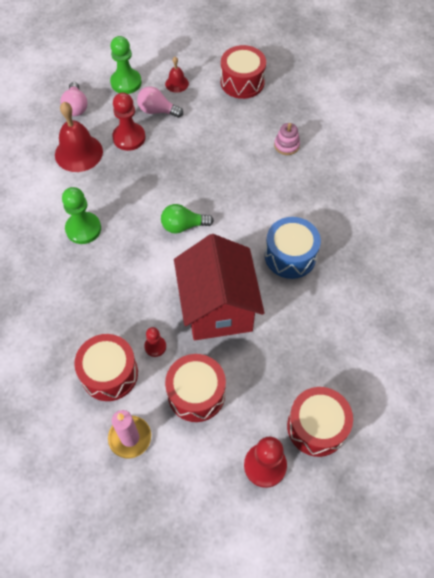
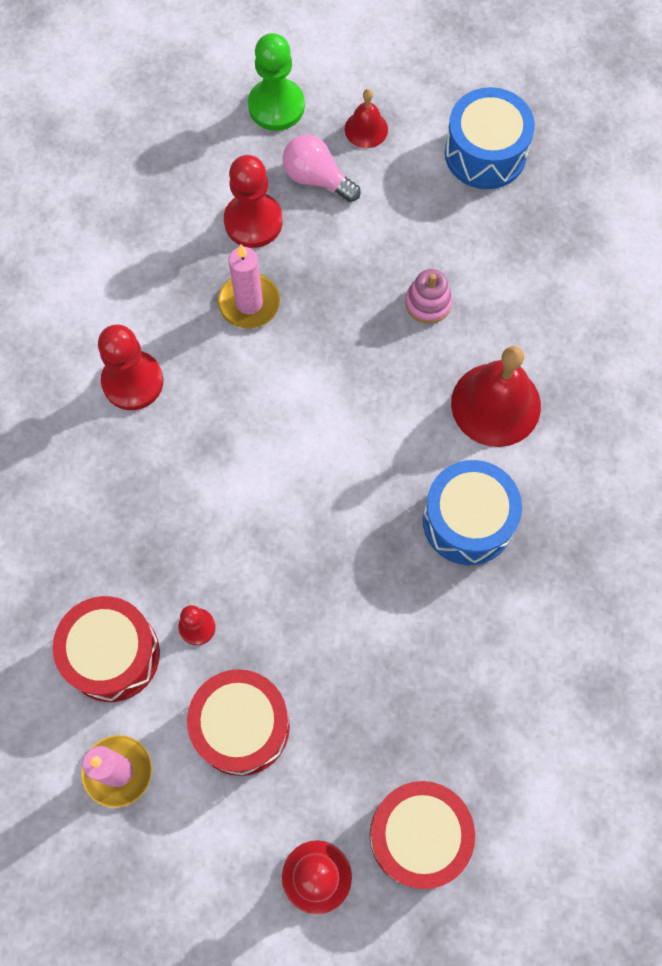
camera: 15 degrees right, 10 degrees up
(76, 107) = (176, 137): pink light bulb -> none
(78, 153) = (159, 231): red bell -> red bell (496, 404)
(83, 229) = (132, 381): green pawn -> red pawn
(138, 176) = (249, 303): none -> pink candle
(183, 226) = (301, 418): green light bulb -> none
(218, 307) = (318, 584): red house -> none
(242, 82) = (485, 153): red drum -> blue drum
(286, 145) = (527, 303): pink stacking toy -> pink stacking toy (428, 303)

